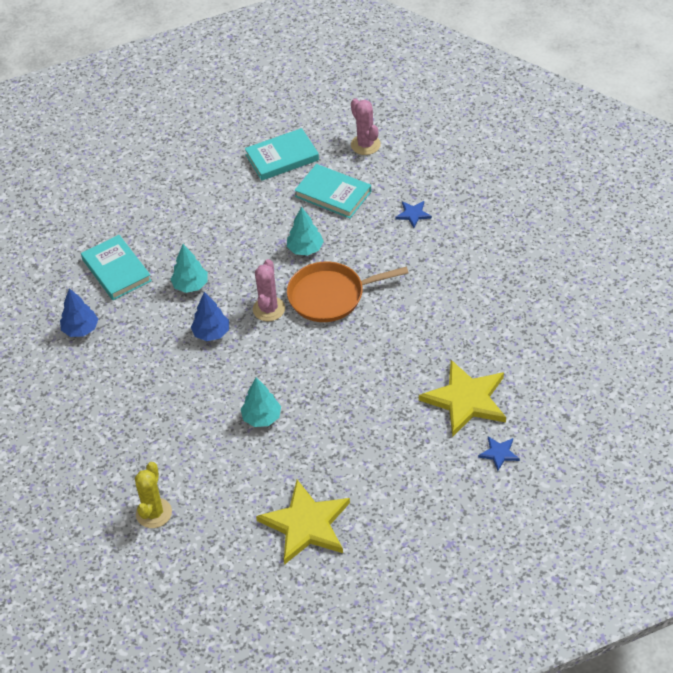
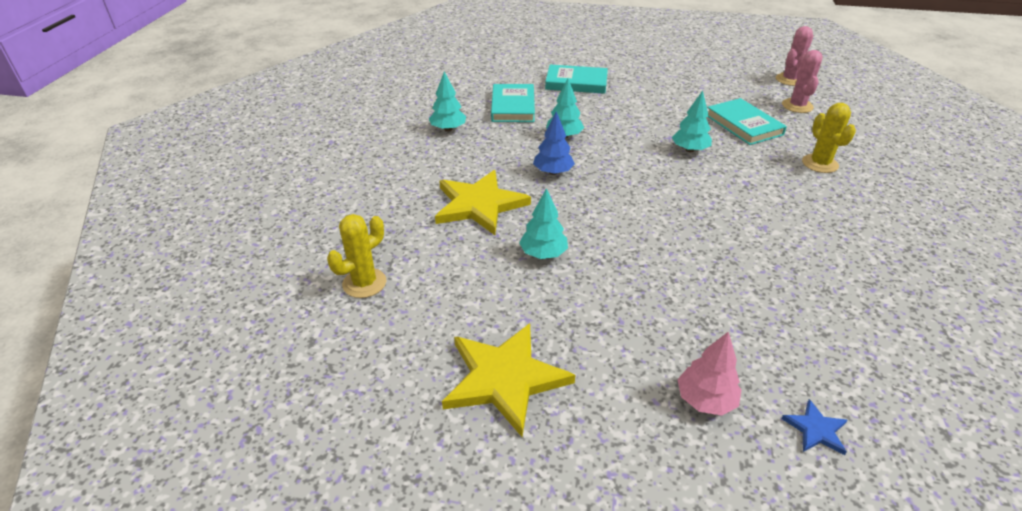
camera: 30 degrees right, 10 degrees down
(81, 329) = (448, 129): blue tree -> turquoise tree
(269, 309) = (621, 176): pink cactus -> pink cactus (790, 80)
(282, 157) = (711, 90): turquoise book -> turquoise book (576, 83)
(330, 296) = (690, 190): orange pan -> none
(413, 214) = (820, 164): blue star -> yellow cactus
(431, 470) = (705, 400): none -> pink tree
(466, 400) = (797, 345): yellow star -> yellow star (479, 205)

